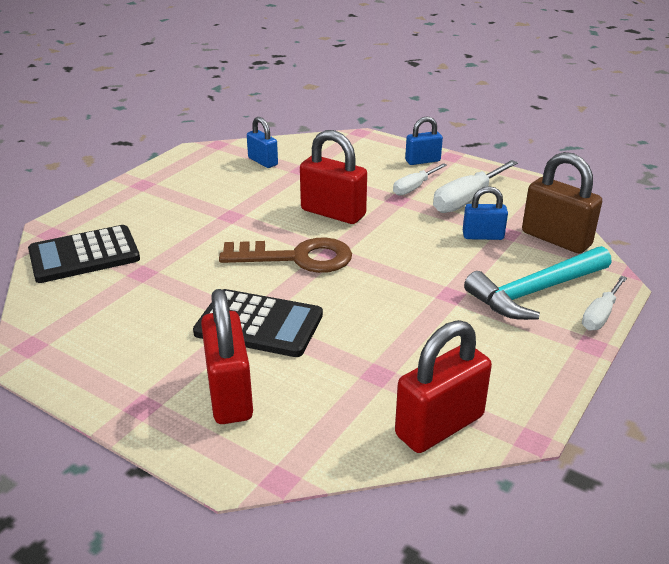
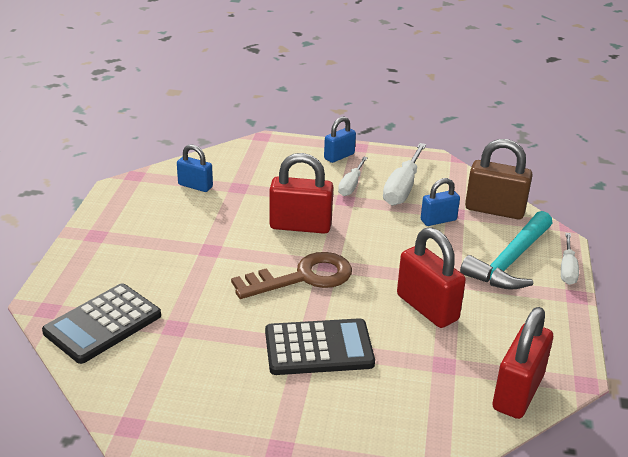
camera: 25 degrees left, 0 degrees up
(229, 394) = (343, 416): red padlock -> red padlock (427, 307)

